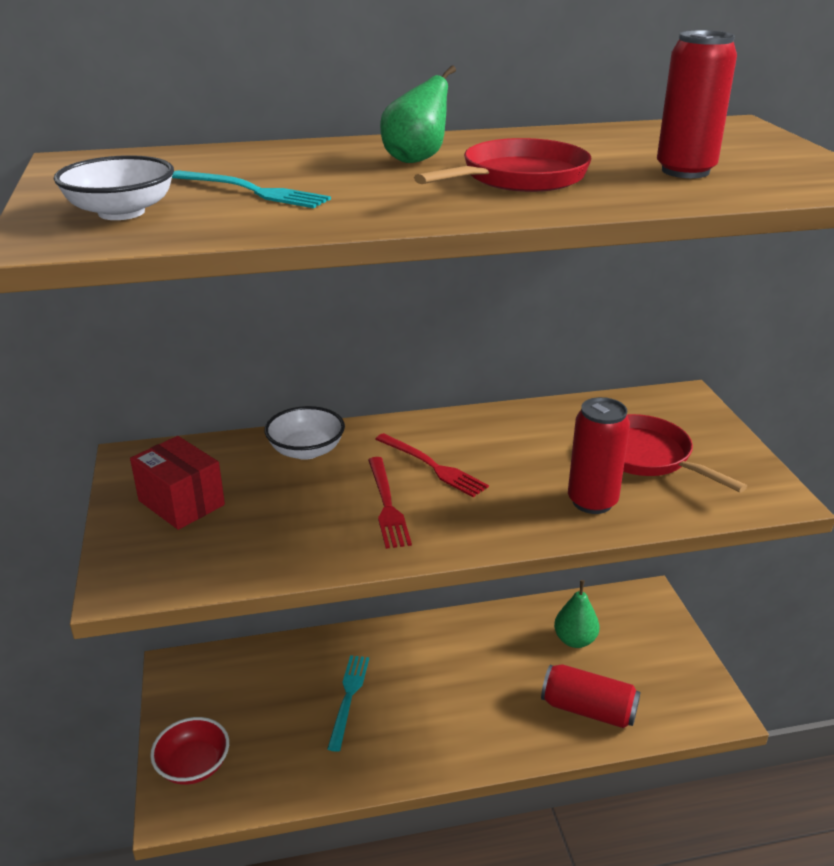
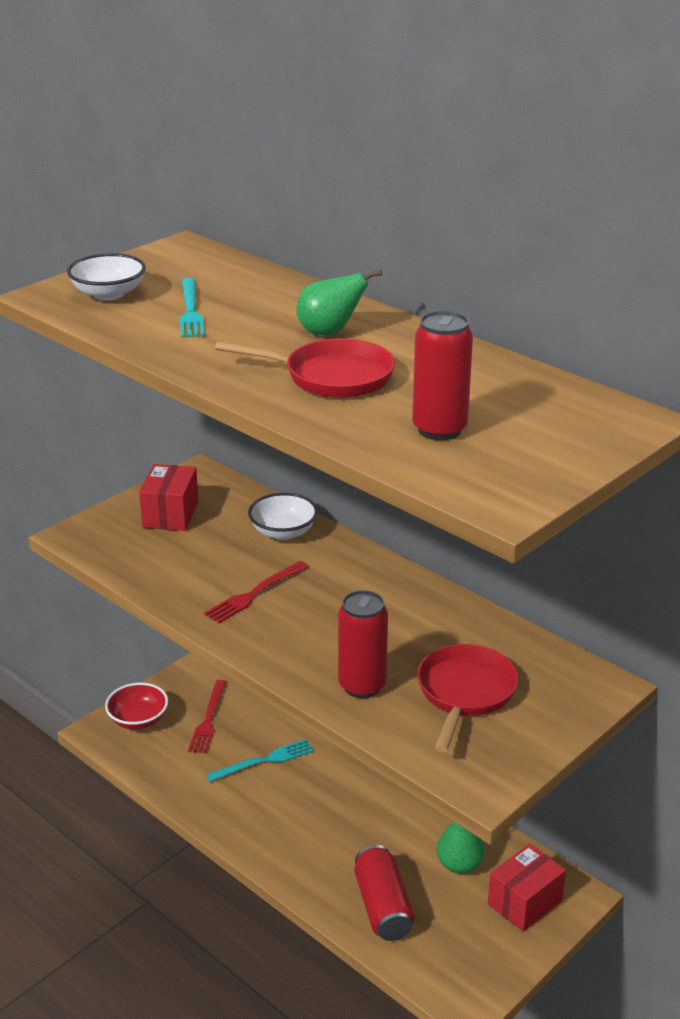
camera: 55 degrees right, 0 degrees up
(432, 466) = (325, 593): red fork -> red fork (208, 719)
(639, 626) = (524, 902): none -> red box

